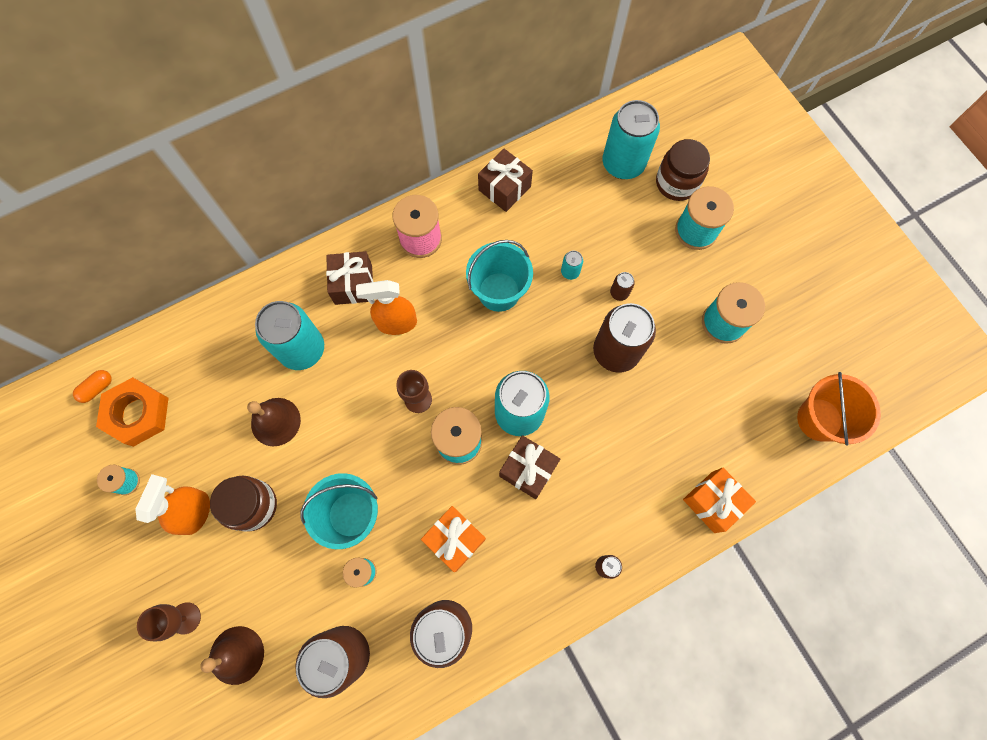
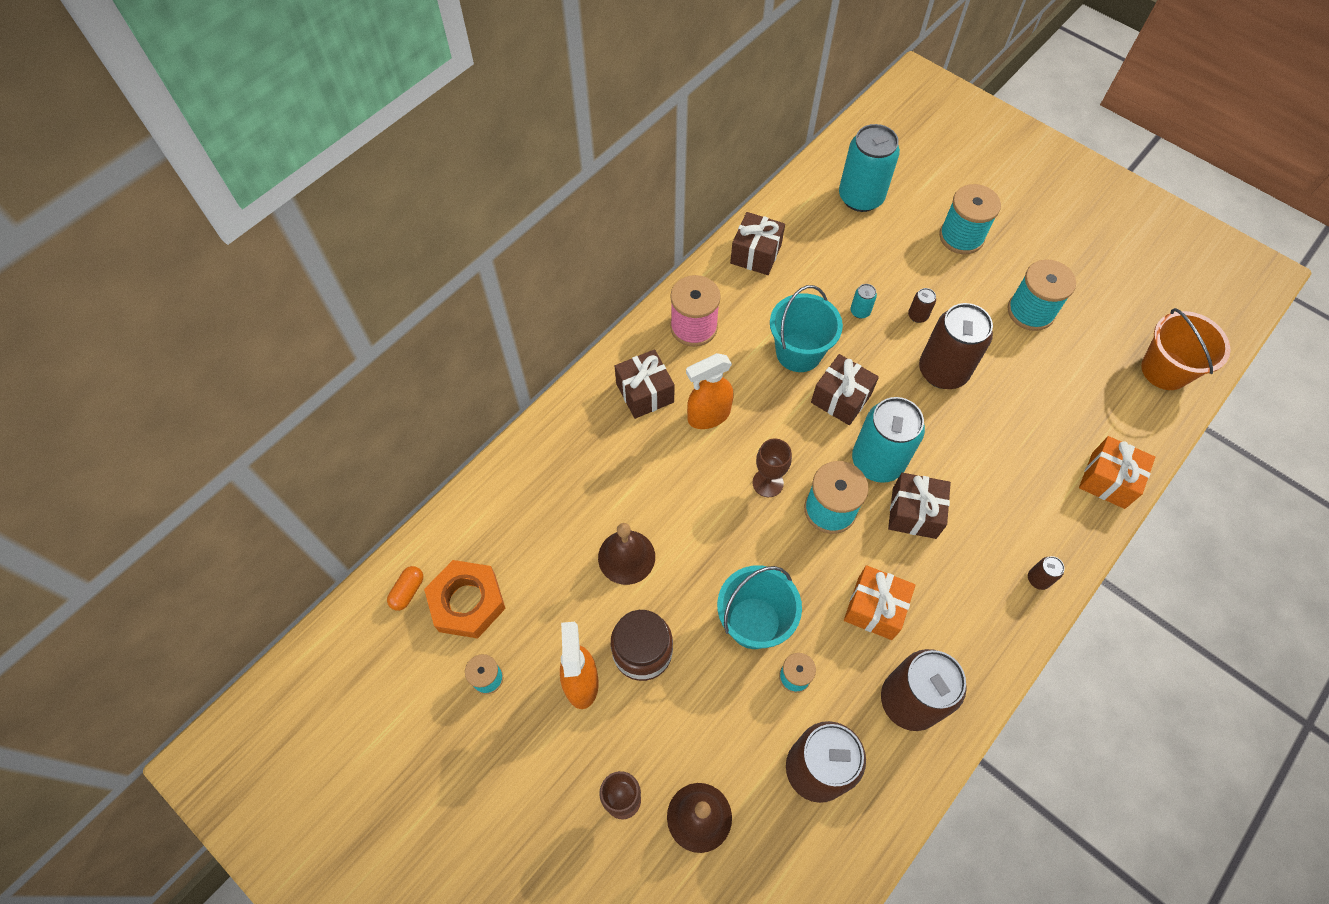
camera: 20 degrees left, 10 degrees down
(302, 349) = (620, 474): turquoise can -> none
(515, 346) = (841, 398): none -> brown gift
(676, 183) = (920, 199): brown jar -> none

